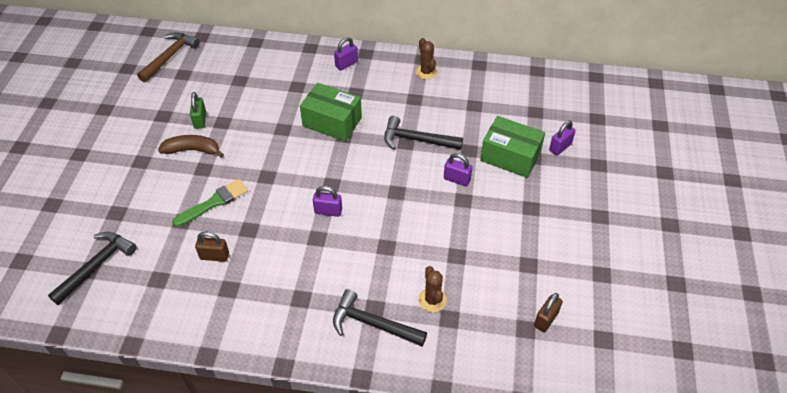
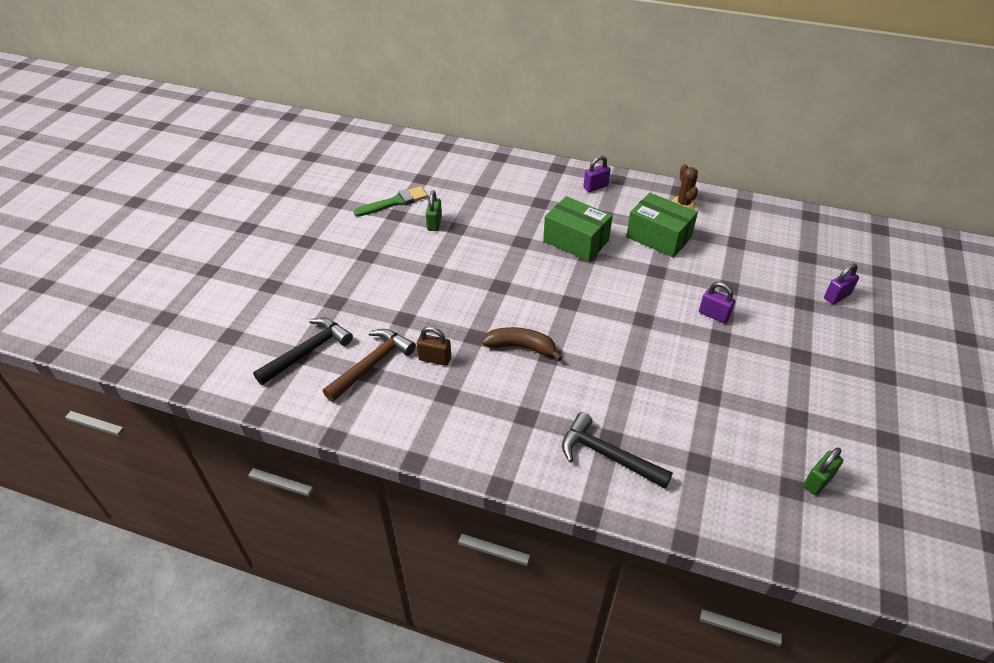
camera: 10 degrees right, 5 degrees down
(170, 57) = (410, 161): brown hammer -> brown hammer (372, 364)
(192, 150) = (423, 251): brown banana -> brown banana (521, 347)
(214, 202) = (440, 305): green brush -> green brush (395, 202)
(328, 211) = (564, 329): purple padlock -> none
(416, 140) = (669, 269): black hammer -> none
(432, 300) = (679, 439): brown cactus -> none
(510, 157) = (777, 299): green box -> green box (658, 237)
(546, 319) = (817, 481): brown padlock -> green padlock

